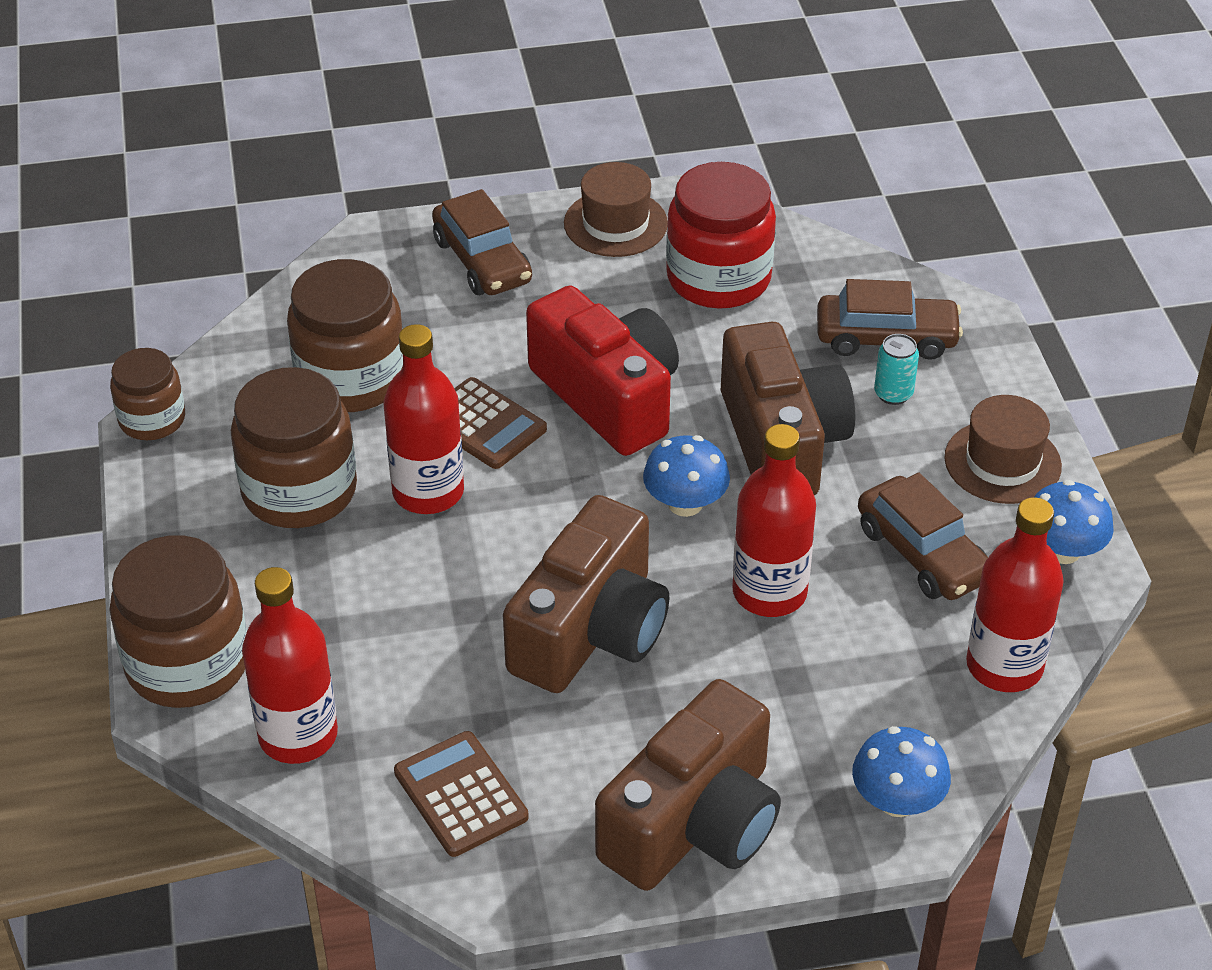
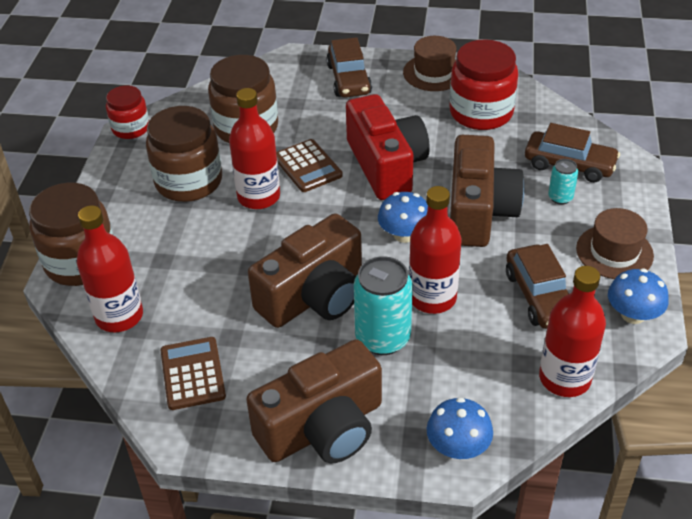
camera: 20 degrees right, 0 degrees up
(152, 419) = (131, 128): brown jar -> red jar
(723, 670) = (383, 338): none -> turquoise can

